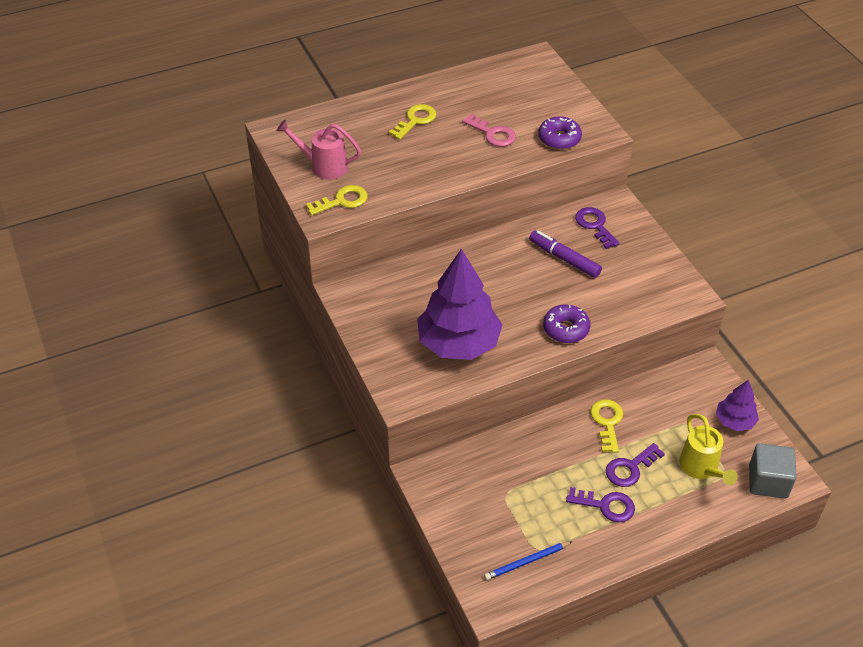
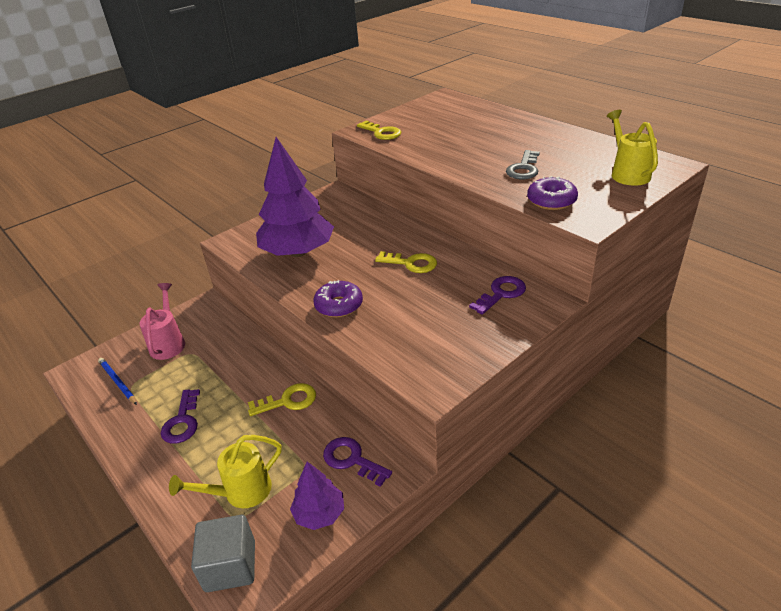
camera: 75 degrees right, 10 degrees down
(323, 166) = (417, 118): pink watering can -> pink watering can (168, 343)
(415, 120) = (507, 135): yellow key -> yellow key (411, 263)
(493, 134) = (524, 169): pink key -> grey key
(537, 84) = (627, 173): none -> yellow watering can
(564, 259) = (437, 284): purple marker -> none
(630, 468) = (231, 430): purple key -> purple key (352, 460)

